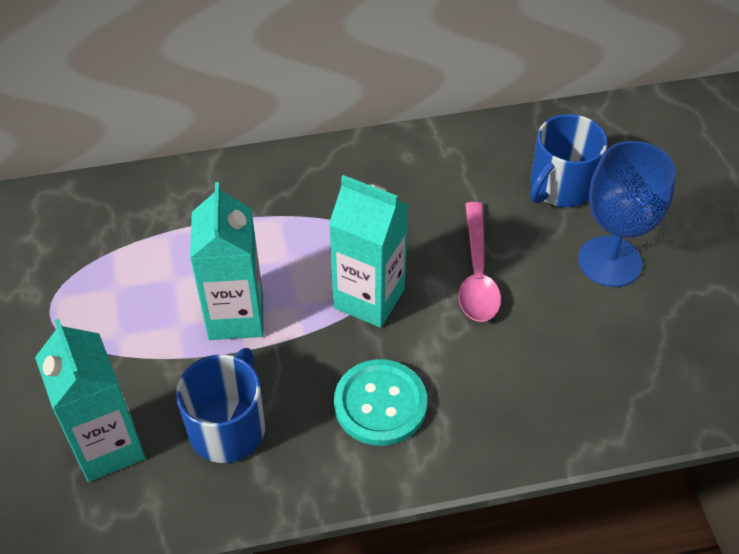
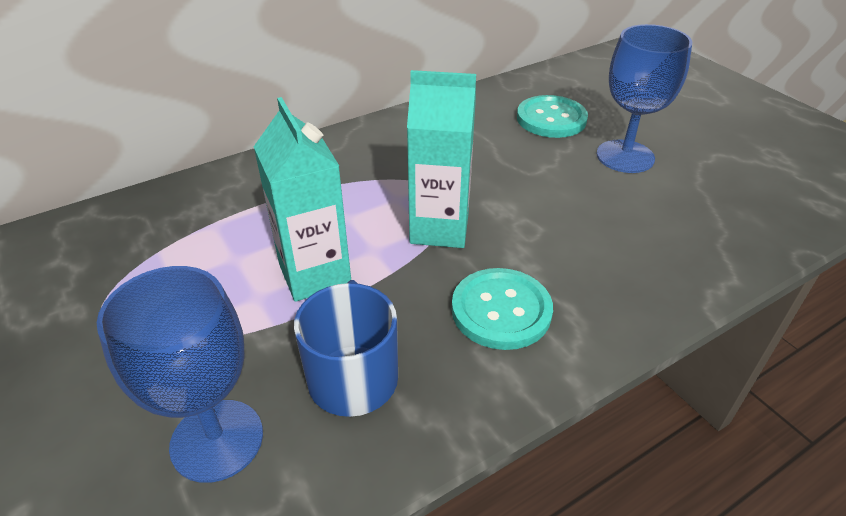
camera: 20 degrees left, 10 degrees down
(108, 446) = (217, 440): turquoise carton -> blue goblet
(477, 273) = (524, 188): pink spoon -> none
(560, 186) = (551, 119): blue mug -> turquoise button

